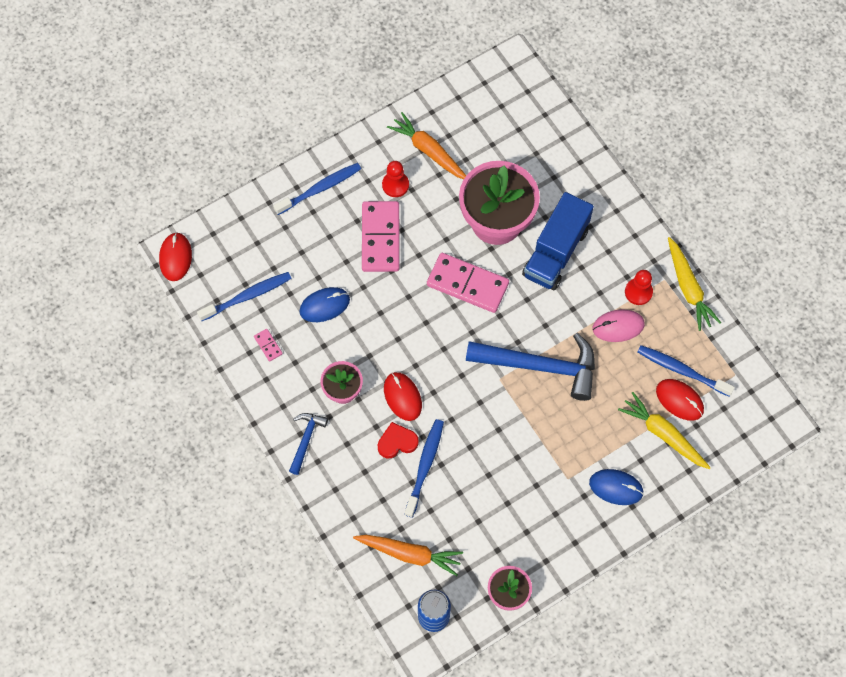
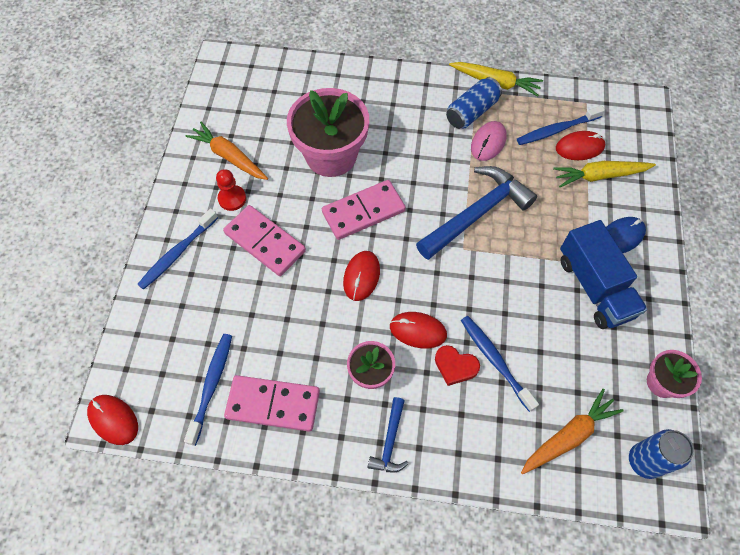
camera: 50 degrees left, 5 degrees down
(268, 345) = (273, 404): pink domino -> pink domino, size x2.42
(306, 439) = (390, 441): blue hammer -> blue hammer turned 135 degrees counterclockwise
(320, 188) = (177, 253): blue toothbrush -> blue toothbrush turned 150 degrees counterclockwise
(324, 305) = (281, 329): blue mouse -> none
(397, 442) = (455, 366): red heart -> red heart turned 90 degrees counterclockwise
(412, 326) = (361, 276): none -> red mouse
(429, 151) = (229, 157): orange carrot -> orange carrot turned 45 degrees clockwise
(555, 252) = (393, 138): blue truck -> blue truck (594, 287)
(638, 292) = (472, 112): red pawn -> blue can

